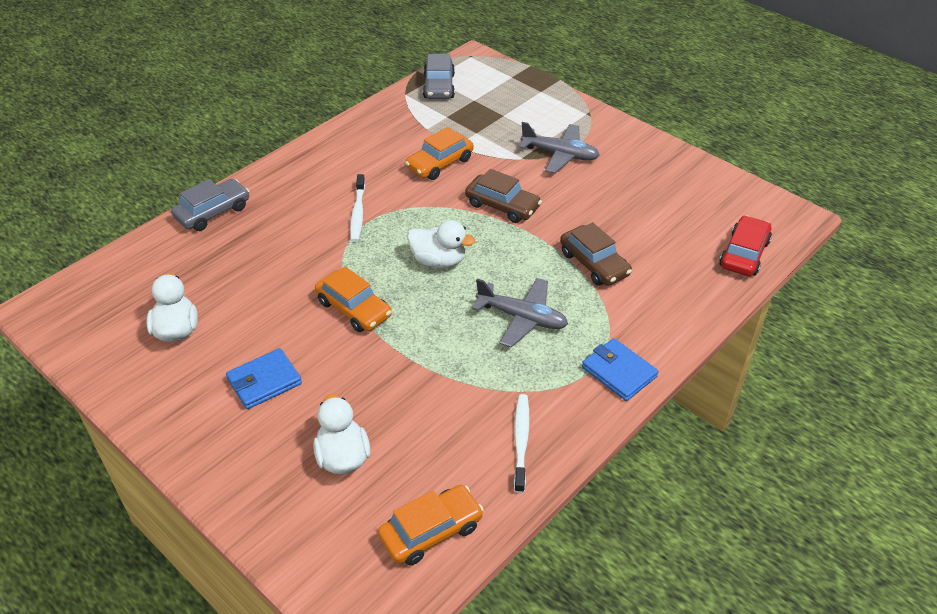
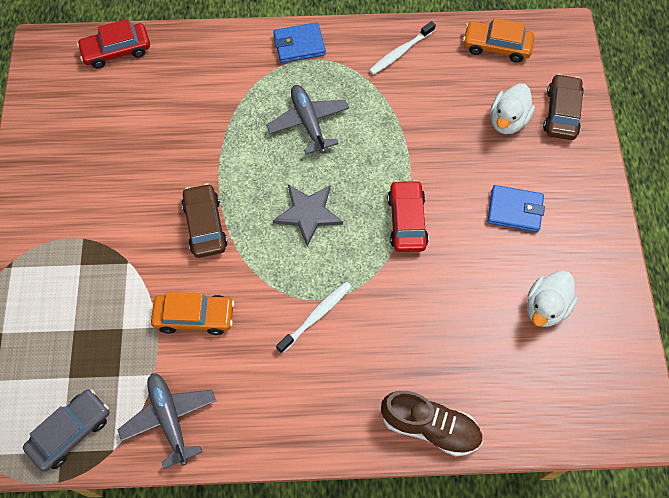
camera: 135 degrees left, 20 degrees up
(213, 212) = (430, 427): grey car -> brown shoe
(354, 309) = (407, 221): orange car -> red car
(438, 261) = (308, 213): white duck -> grey star
(560, 154) = (96, 239): grey plane -> grey plane (170, 419)
(594, 264) = (213, 122): brown car -> brown car (561, 113)
(619, 372) = (299, 45): blue wallet -> blue wallet turned 75 degrees clockwise

